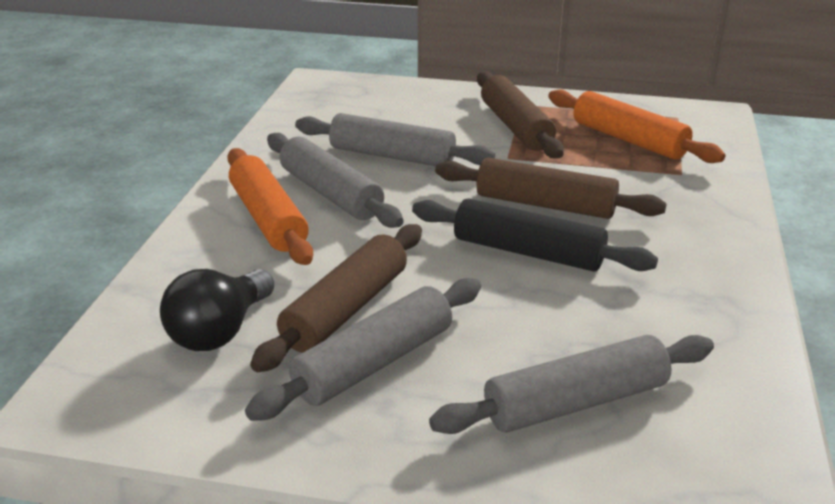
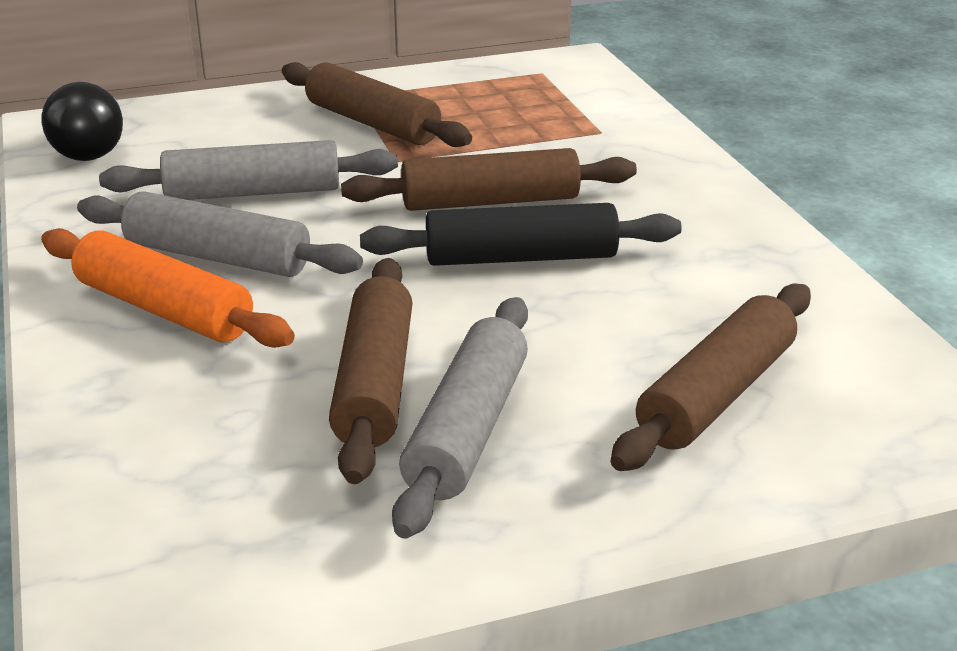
camera: 30 degrees left, 0 degrees up
(220, 331) = (240, 460): black light bulb -> black light bulb (93, 149)
(575, 402) = (716, 394): grey rolling pin -> brown rolling pin
(629, 140) = (514, 108): orange rolling pin -> none

